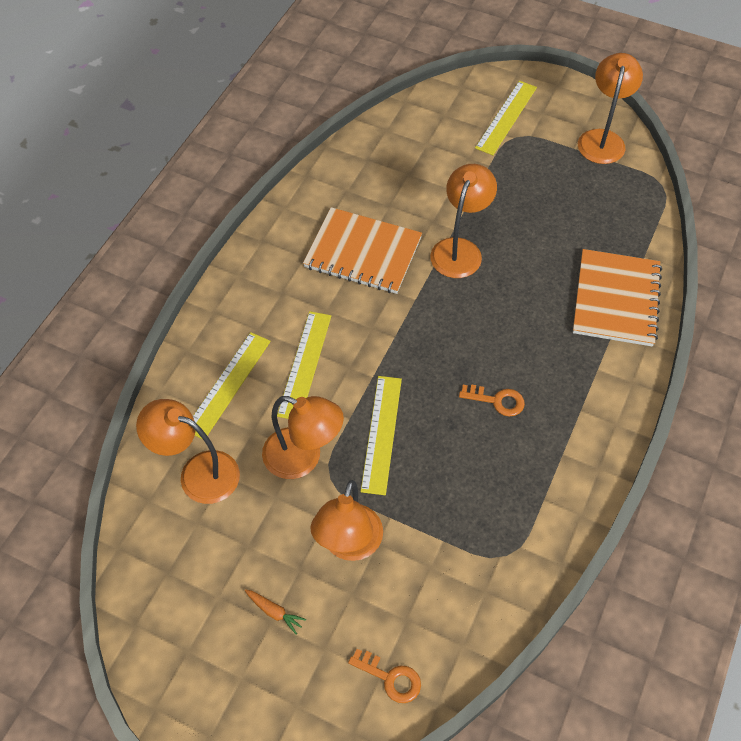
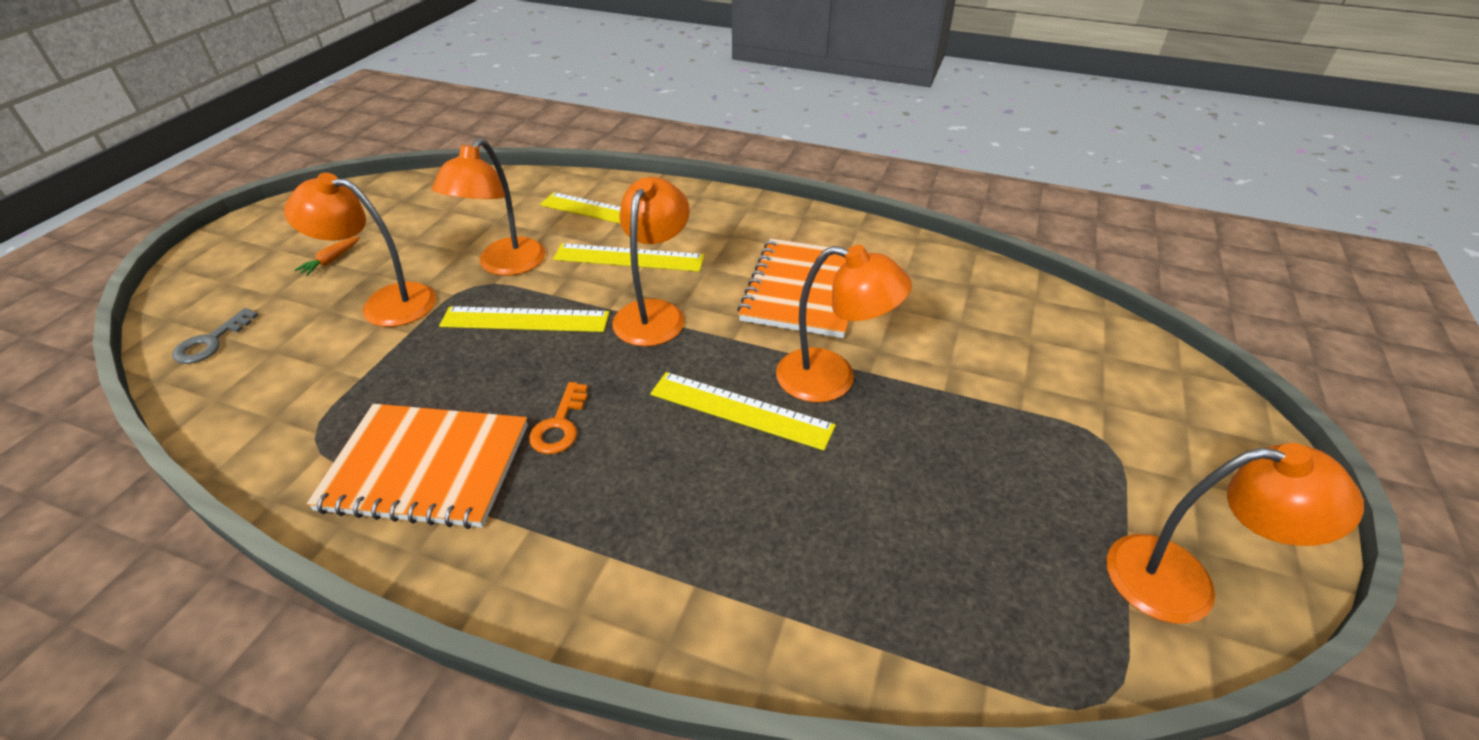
camera: 85 degrees right, 15 degrees down
(198, 472) = (503, 205): orange lamp -> orange lamp (654, 313)
(391, 678) = (211, 342): orange key -> grey key
(506, 117) = (1147, 429): yellow ruler -> yellow ruler (741, 410)
(616, 299) = (764, 591): orange notebook -> orange notebook (426, 467)

